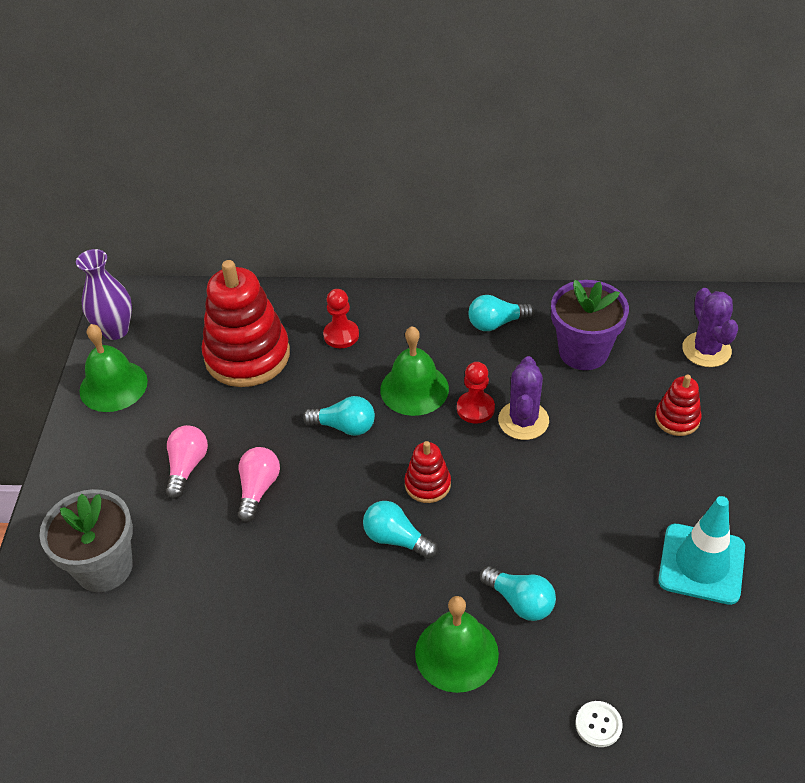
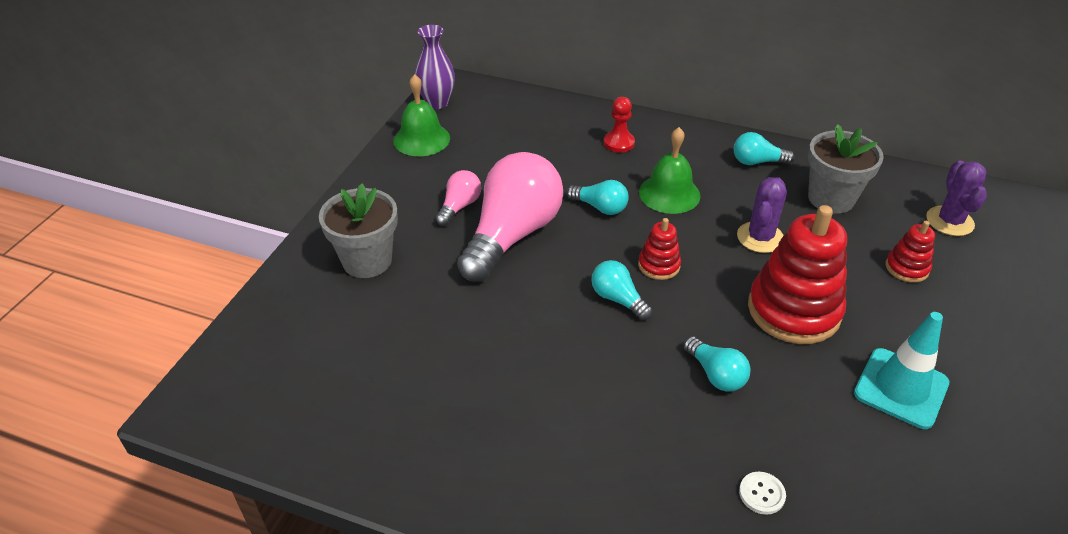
camera: 15 degrees right, 5 degrees down
(247, 356) = (536, 141): red stacking toy -> red stacking toy (793, 310)
(258, 489) = (512, 235): pink light bulb -> pink light bulb, size x2.19
(456, 653) = (644, 400): green bell -> none
(475, 408) = (719, 219): red pawn -> none
(583, 352) = (831, 199): purple flower pot -> grey flower pot

